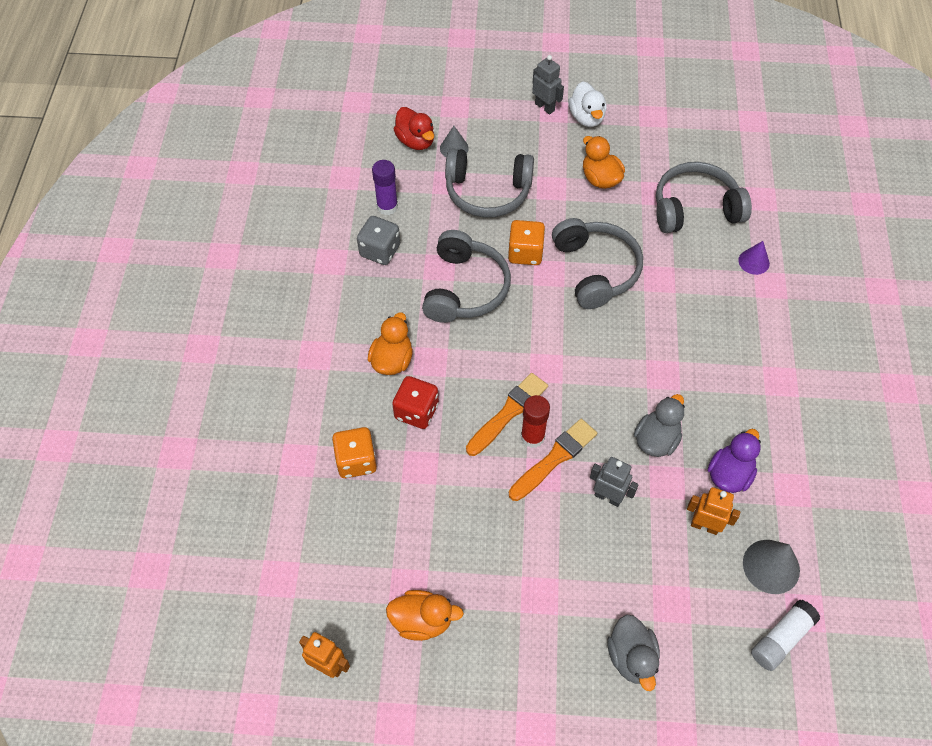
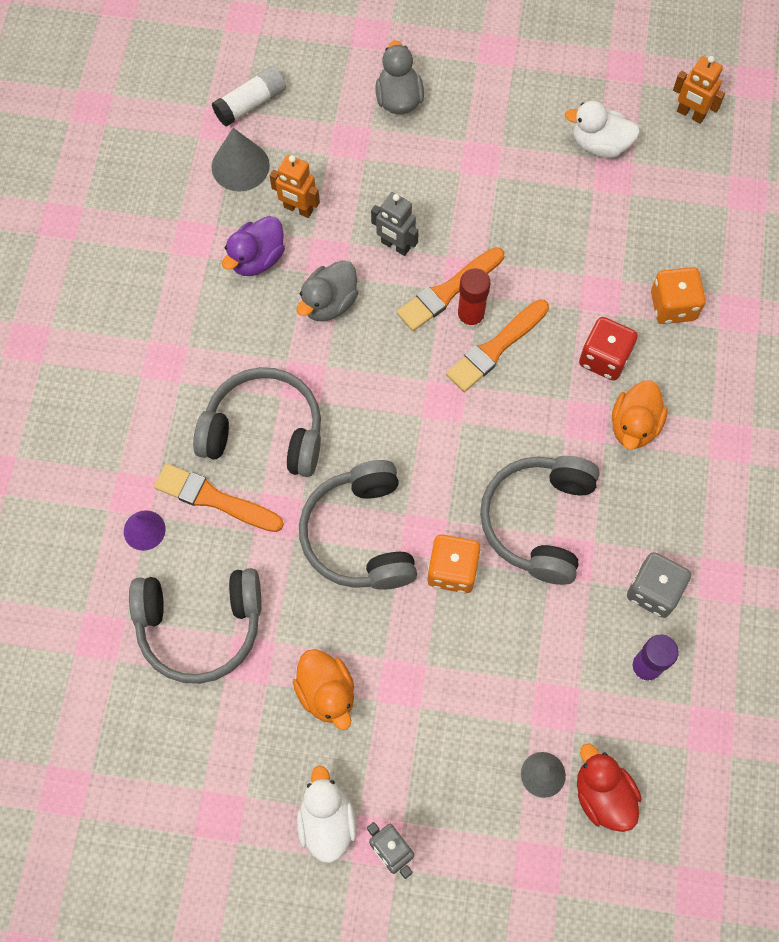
camera: 175 degrees left, 10 degrees up
(422, 621) = (600, 144): orange duck -> white duck
(487, 192) = (497, 682): grey headphones -> grey headphones (264, 431)
(709, 285) = (214, 499): none -> orange brush

